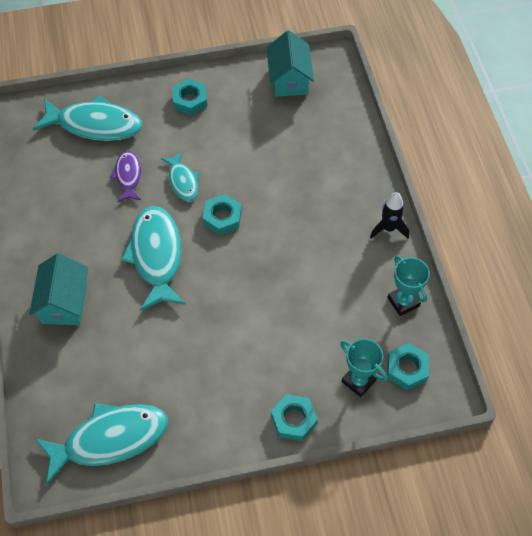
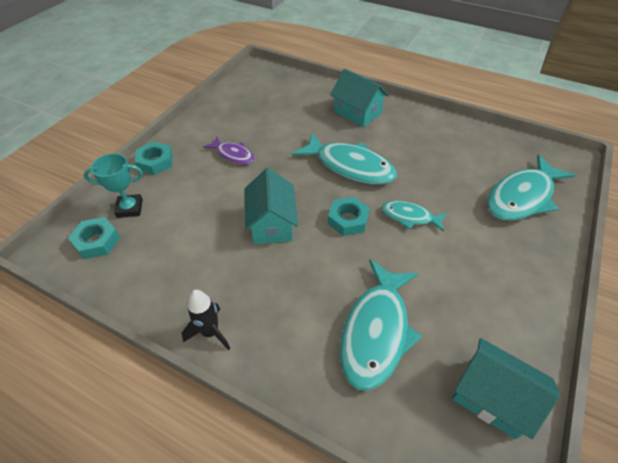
camera: 130 degrees right, 10 degrees down
(110, 439) = (248, 92): turquoise fish -> turquoise fish (376, 331)
(128, 176) = (444, 189): purple fish -> purple fish (233, 155)
(190, 100) = (513, 278): turquoise nut -> none
(274, 263) = (272, 224): none -> turquoise house
(403, 302) = (139, 283): turquoise trophy -> none

